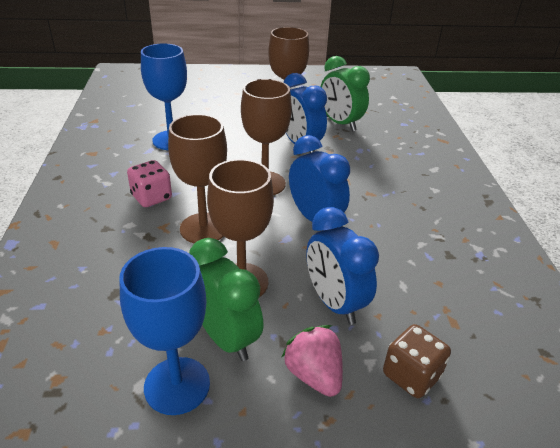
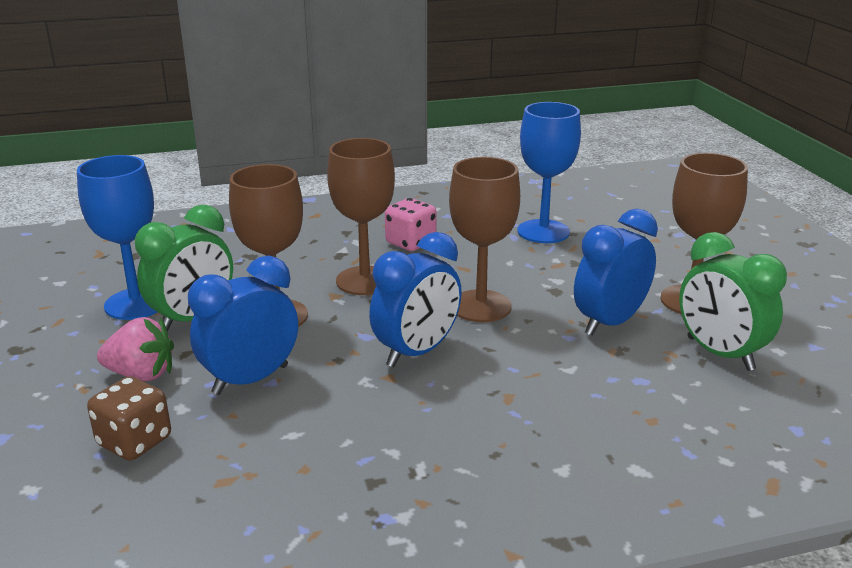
camera: 80 degrees right, 10 degrees down
(314, 374) = (141, 374): pink strawberry -> pink strawberry turned 45 degrees clockwise
(340, 123) = (719, 354): green clock -> green clock turned 75 degrees counterclockwise

